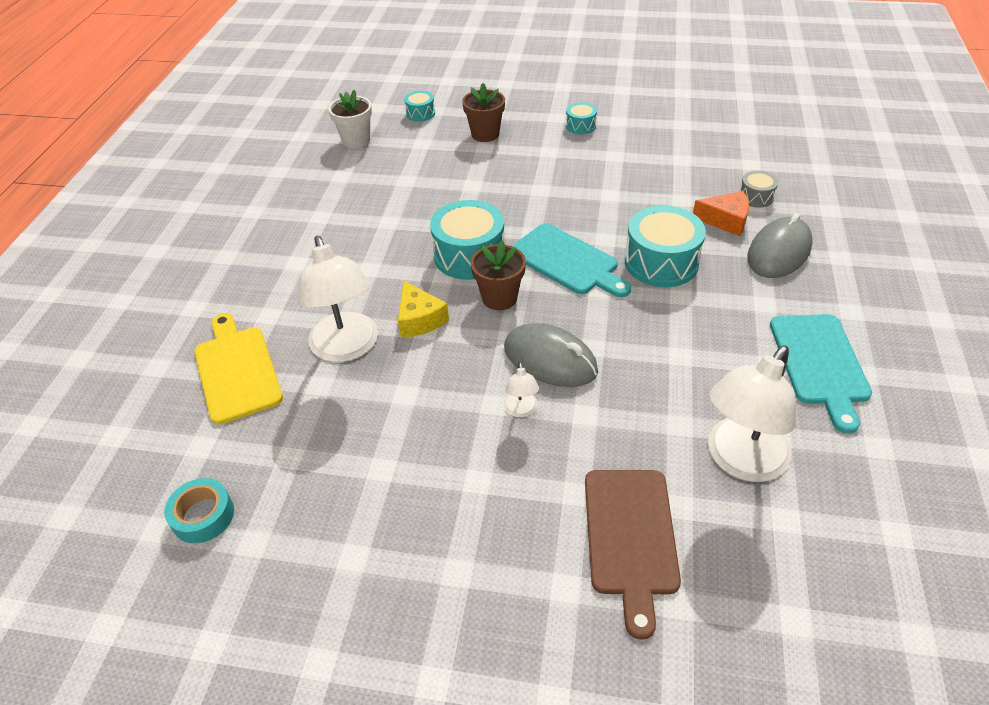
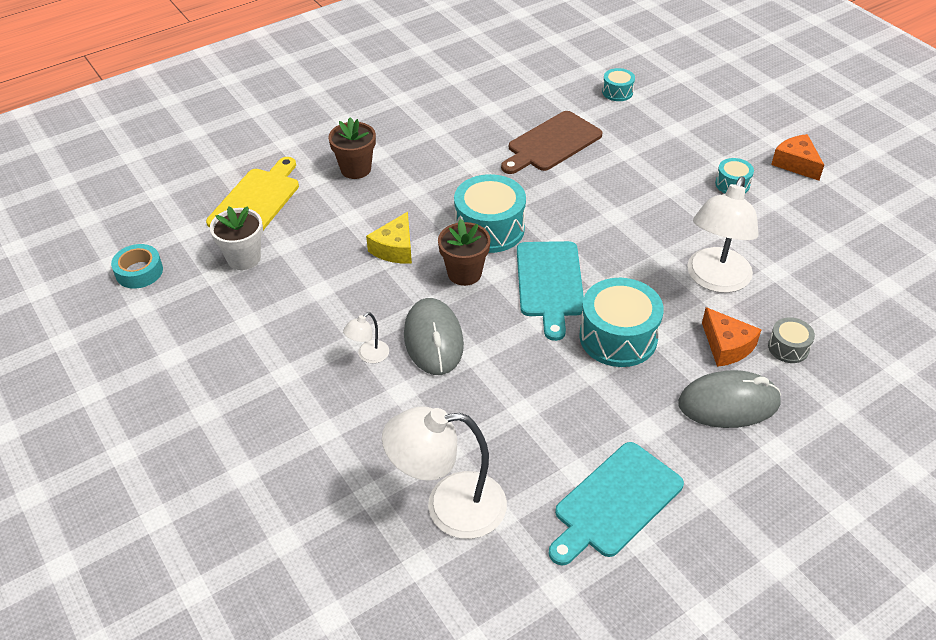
camera: 45 degrees right, 0 degrees up
(347, 348) = (329, 234): white lamp -> white lamp (715, 280)
(356, 140) = (539, 85): white flower pot -> white flower pot (244, 258)
(485, 134) = (641, 141): brown flower pot -> brown flower pot (356, 169)
(597, 92) = (796, 163): none -> orange cheese
(631, 537) = (316, 483): brown cutting board -> brown cutting board (552, 143)

